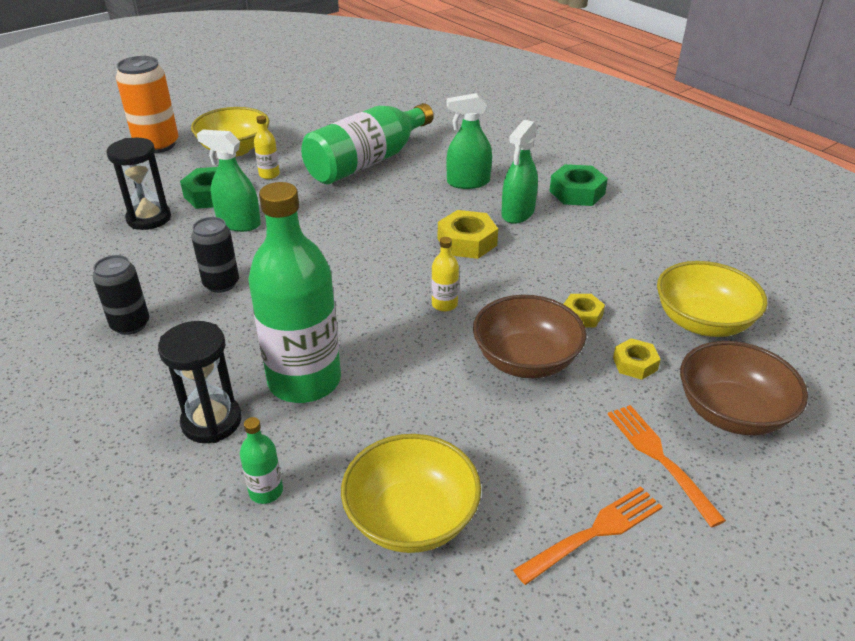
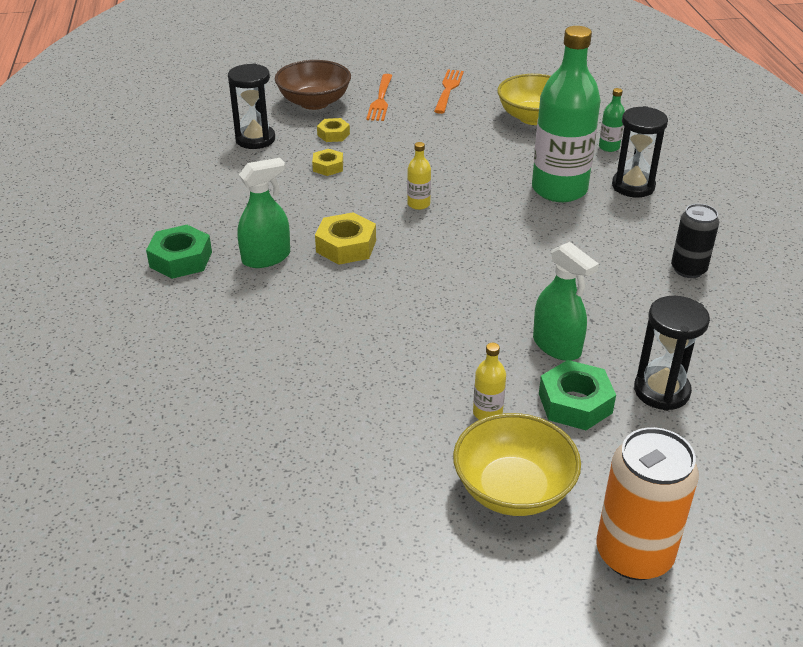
camera: 150 degrees left, 0 degrees up
(221, 284) = (598, 281): black can -> none
(367, 162) = (349, 388): green bottle -> none
(468, 182) = (268, 311): green spray bottle -> none
(525, 360) = (399, 156): brown bowl -> none
(593, 533) = (448, 90): orange fork -> orange fork turned 105 degrees clockwise
(702, 322) = (255, 139): yellow bowl -> black hourglass

